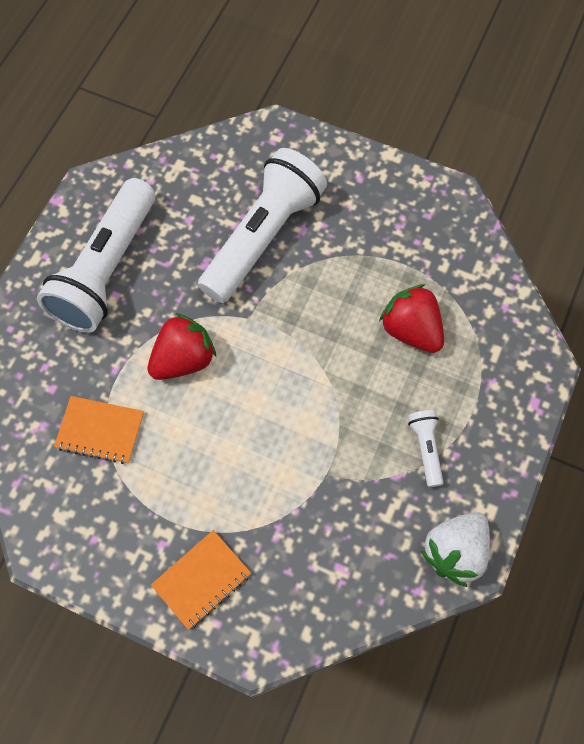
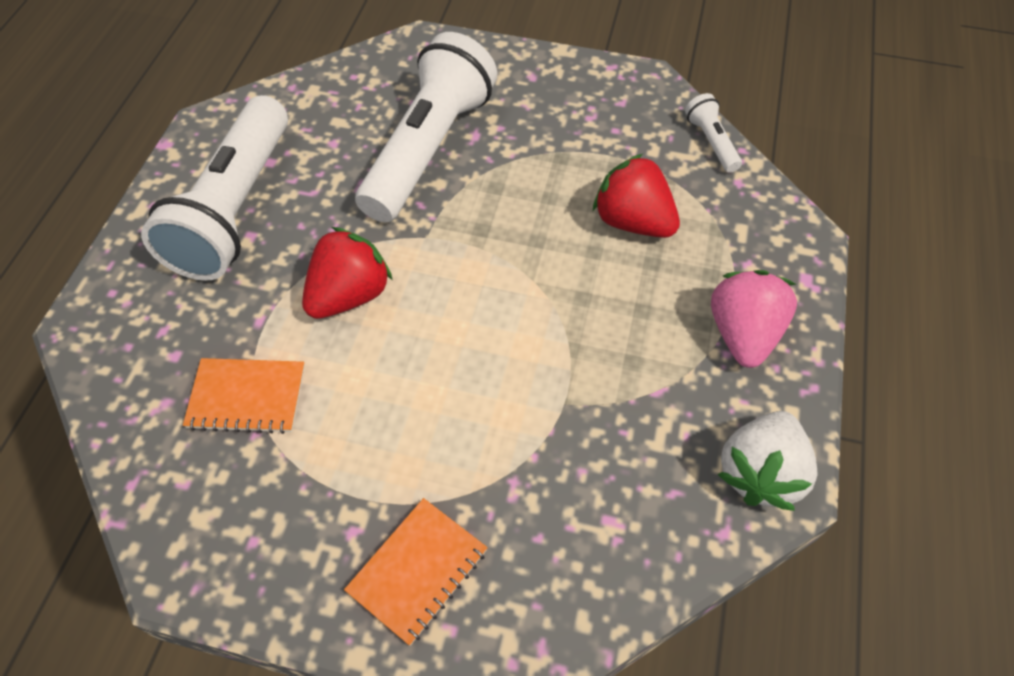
camera: 10 degrees left, 10 degrees down
(426, 449) = (686, 352): white flashlight -> white flashlight (711, 142)
(472, 441) = (743, 334): none -> pink strawberry

